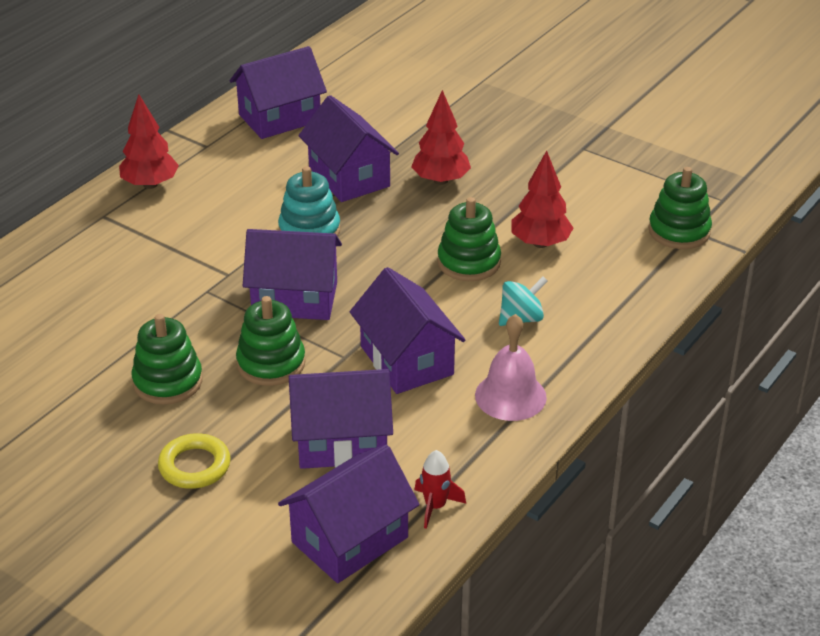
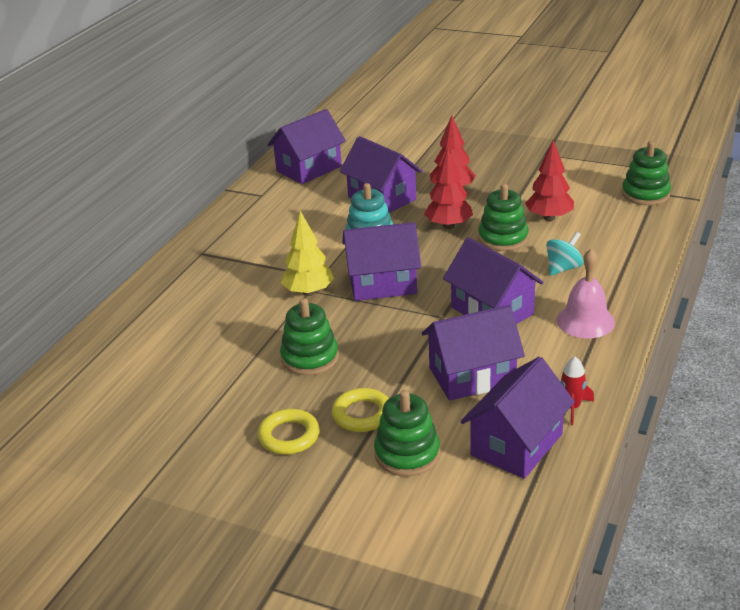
camera: 10 degrees left, 5 degrees down
(102, 476) = (289, 436): none -> yellow ring
(150, 184) = (229, 226): red tree -> red tree (448, 226)
(204, 293) = (308, 292): none -> yellow tree
(271, 363) = (386, 331): green stacking toy -> green stacking toy (407, 454)

